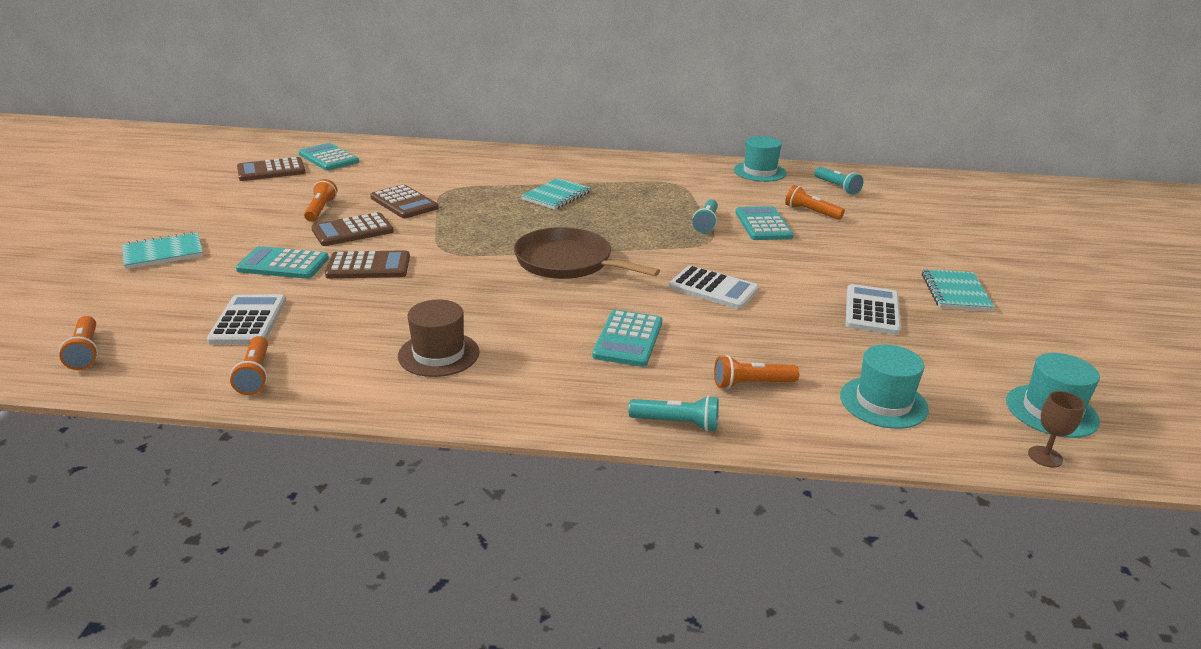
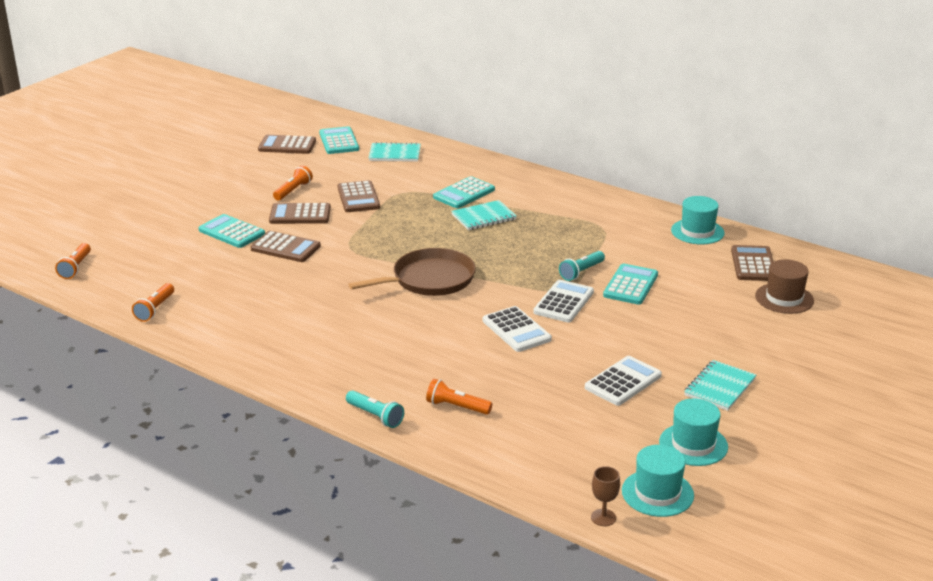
camera: 30 degrees right, 0 degrees up
(163, 253) = (164, 205): turquoise notebook -> turquoise notebook (395, 154)
(248, 321) = (178, 270): white calculator -> white calculator (563, 302)
(438, 354) = (272, 326): brown hat -> brown hat (784, 298)
(568, 262) = (429, 279): brown pan -> brown pan turned 90 degrees clockwise
(628, 339) = (407, 351): turquoise calculator -> turquoise calculator (464, 193)
(811, 212) = (691, 283): orange flashlight -> none
(837, 187) = (753, 264): turquoise flashlight -> brown calculator
(883, 402) = (535, 447): turquoise hat -> turquoise hat (693, 444)

